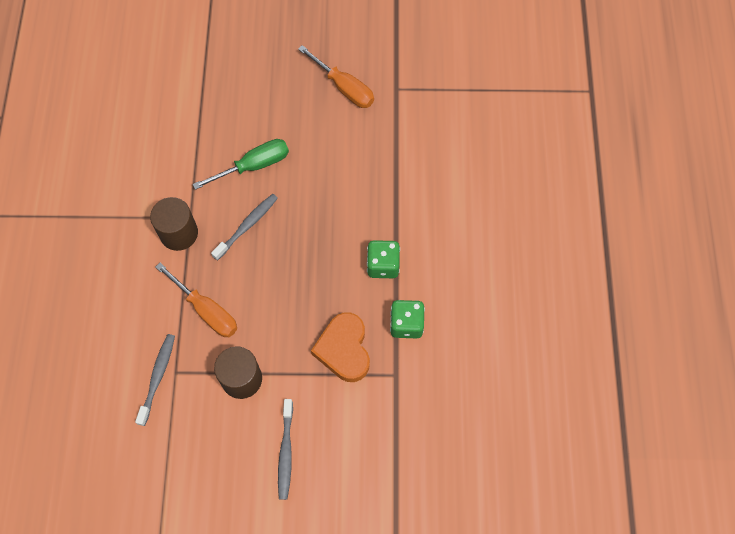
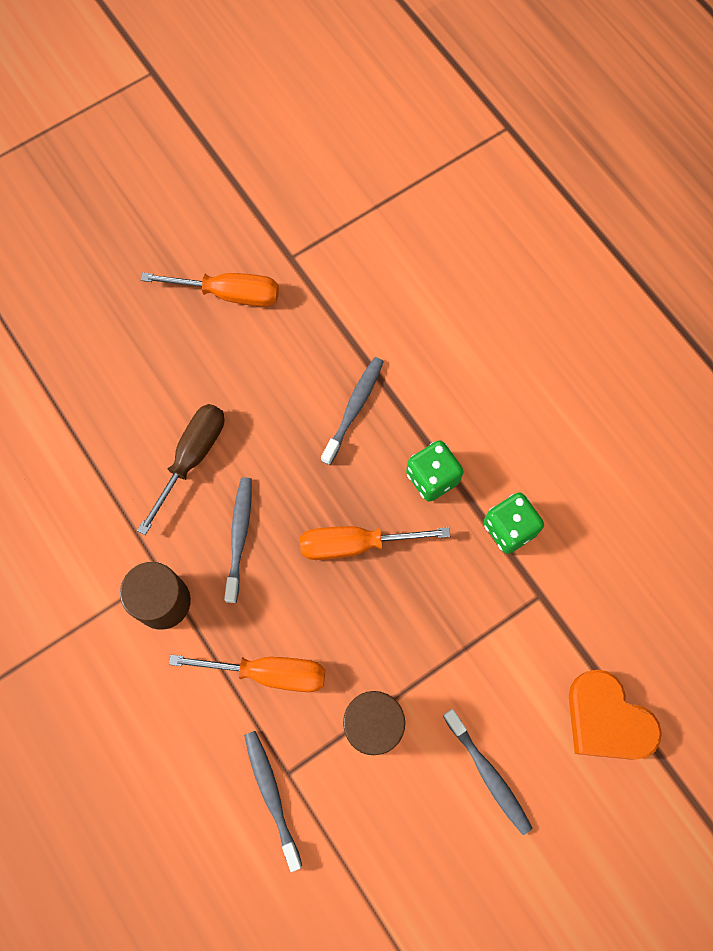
camera: 35 degrees left, 5 degrees up
(253, 166) = (191, 458): green screwdriver -> brown screwdriver
(309, 273) = (356, 544): none -> orange screwdriver
(344, 349) = (462, 606): orange heart -> orange heart (606, 719)
(367, 197) = (354, 409): none -> grey toothbrush

